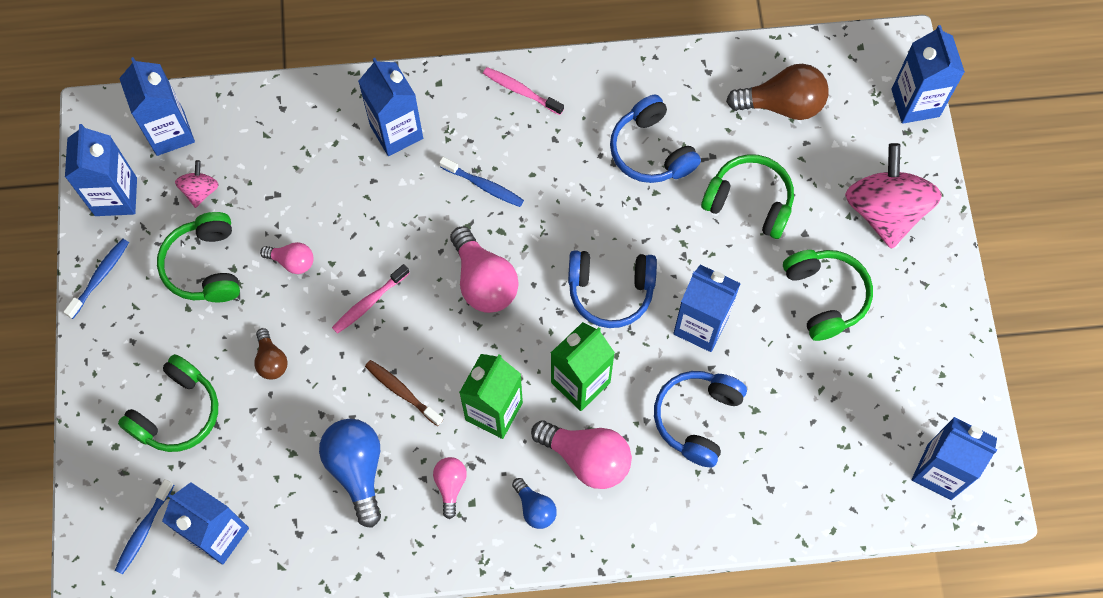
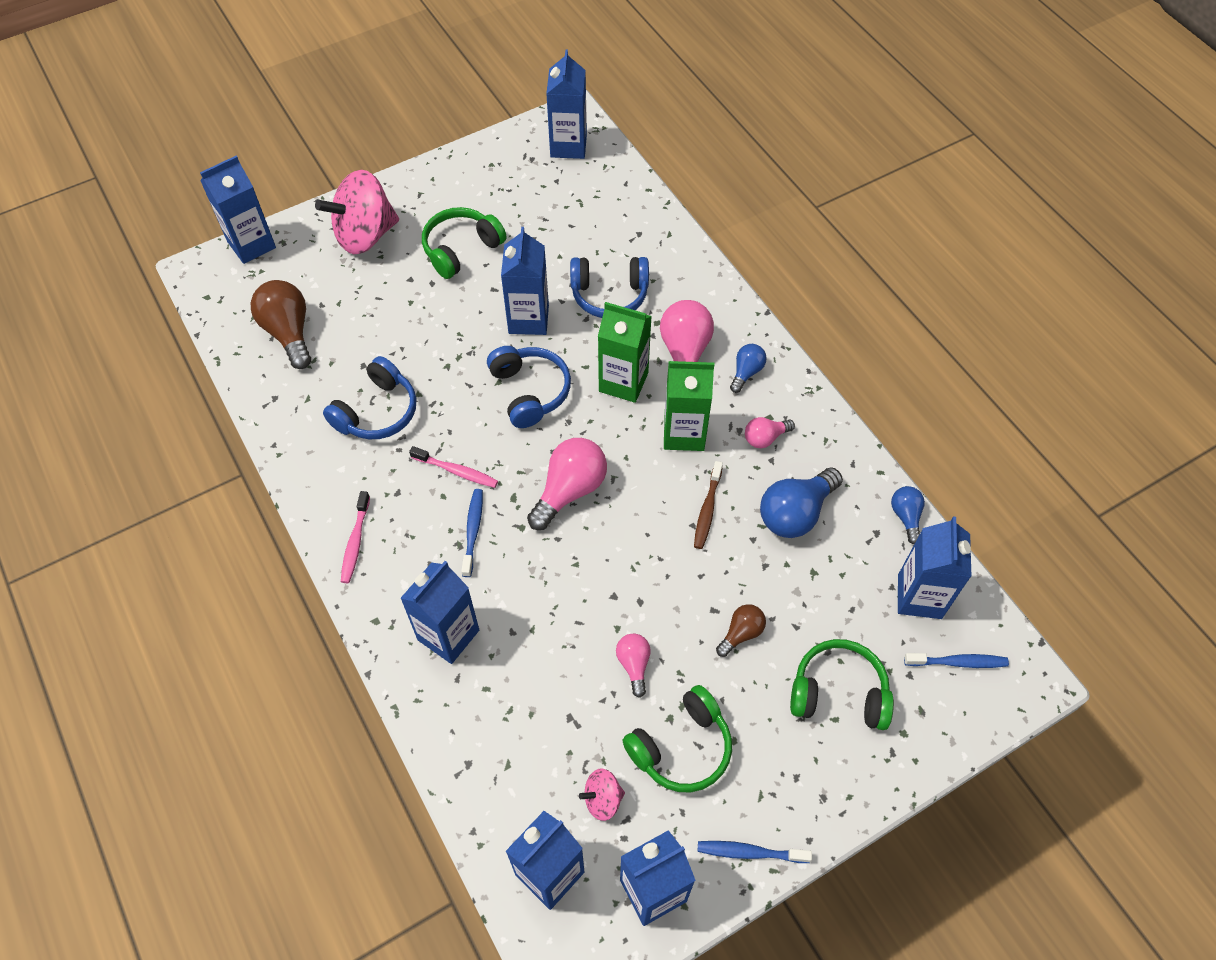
camera: 115 degrees left, 10 degrees down
(299, 571) = (906, 516): none -> blue light bulb
(369, 302) = (639, 575): pink toothbrush -> pink toothbrush (456, 471)
(749, 201) = (397, 324): green headphones -> none

